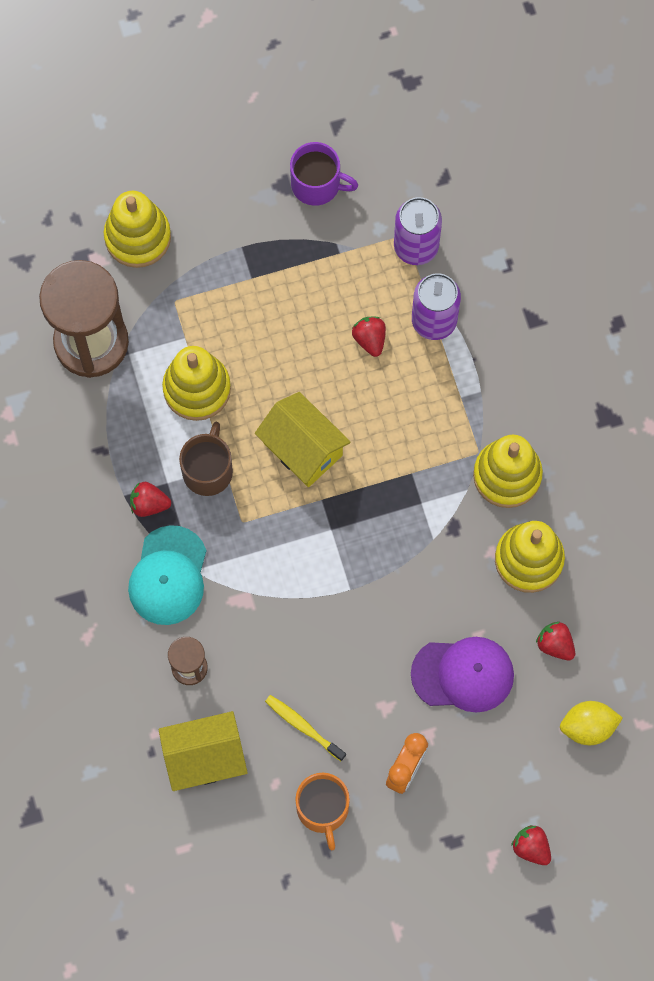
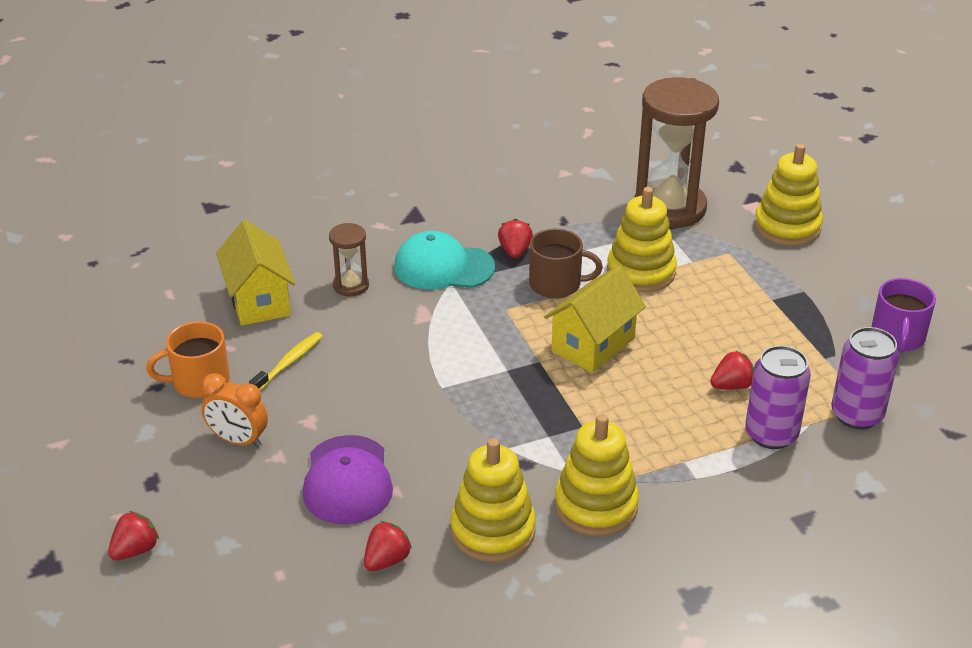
camera: 85 degrees right, 35 degrees down
(588, 727) = (282, 596): yellow lemon -> none

